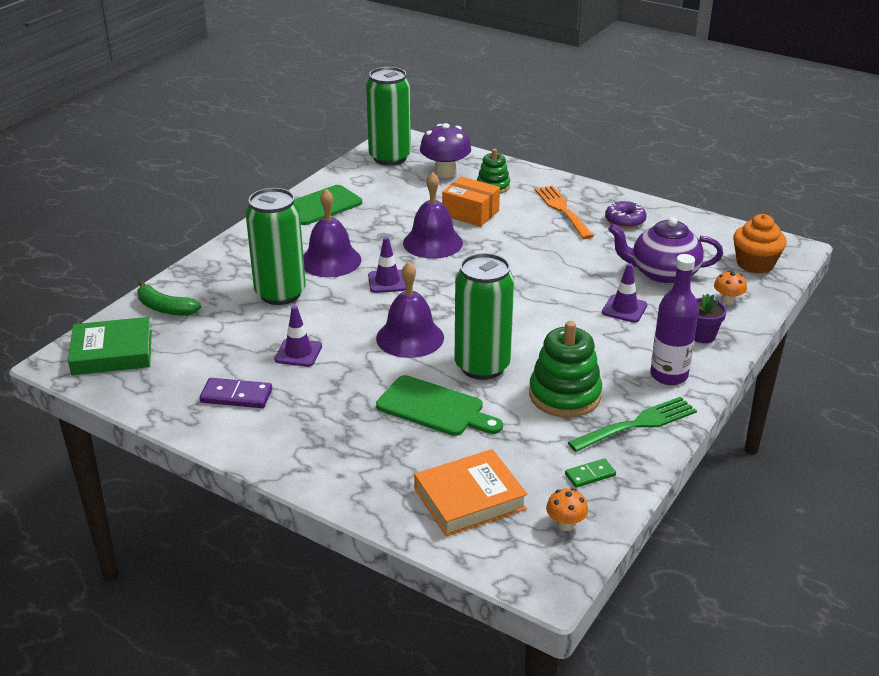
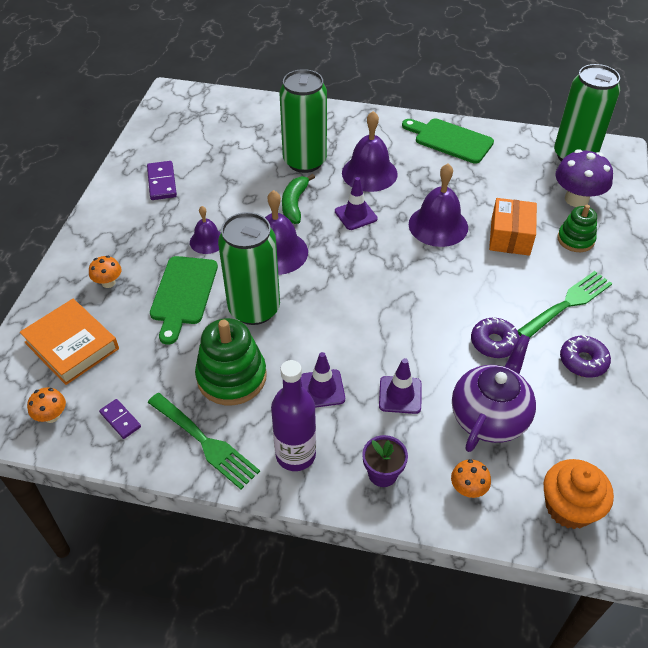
camera: 70 degrees right, 15 degrees up
(112, 353) = (191, 110): green book -> none
(165, 308) = (256, 113): green banana -> green banana (294, 204)
(298, 353) = (228, 196): purple traffic cone -> purple traffic cone (322, 389)
(362, 379) = (207, 241): none -> purple bell
(384, 459) = (108, 282): none -> orange mushroom
(562, 210) = (567, 303): orange fork -> green fork
(588, 252) = (493, 342): none -> purple donut
(590, 475) = (120, 420): green domino -> purple domino
(663, 274) = (489, 417): purple teapot -> purple teapot turned 45 degrees clockwise

